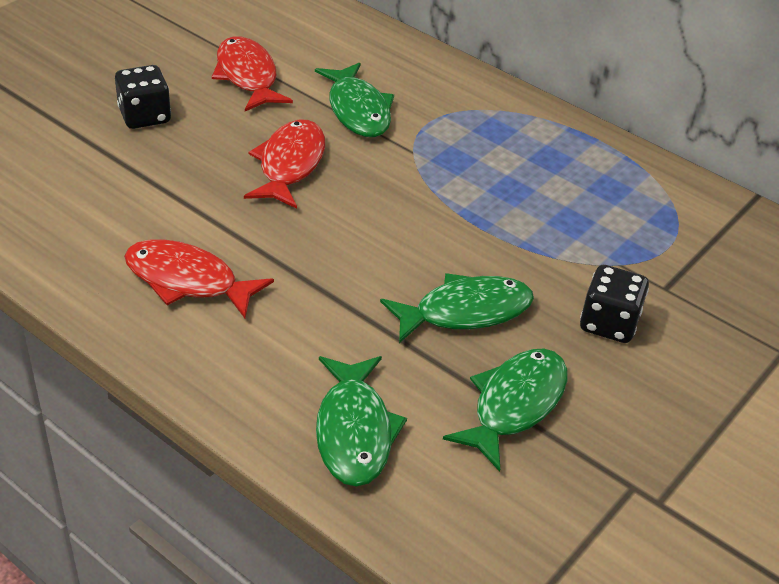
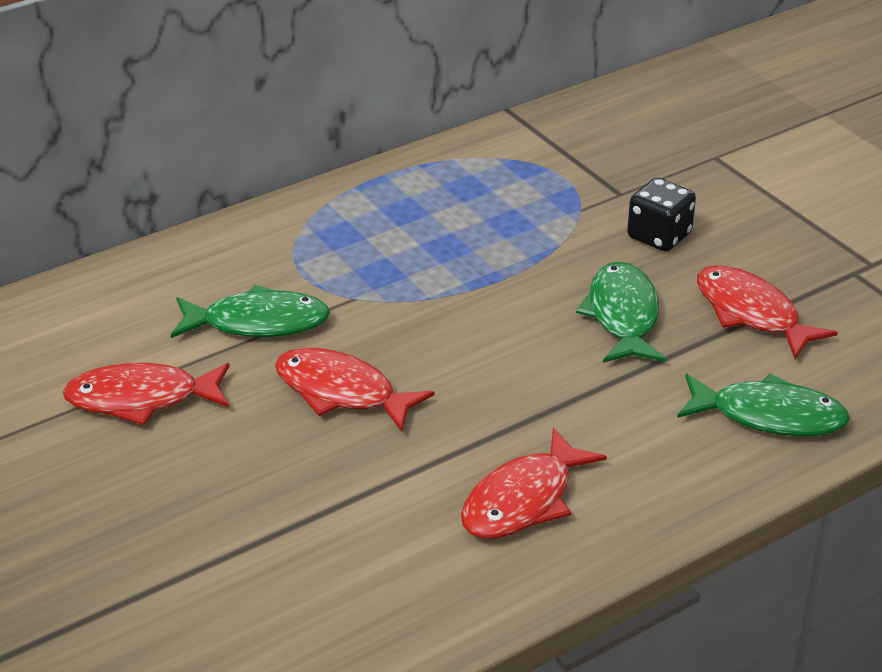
camera: 70 degrees left, 5 degrees down
(144, 116) = (187, 501): black dice -> none
(514, 405) = (752, 313): green fish -> red fish

